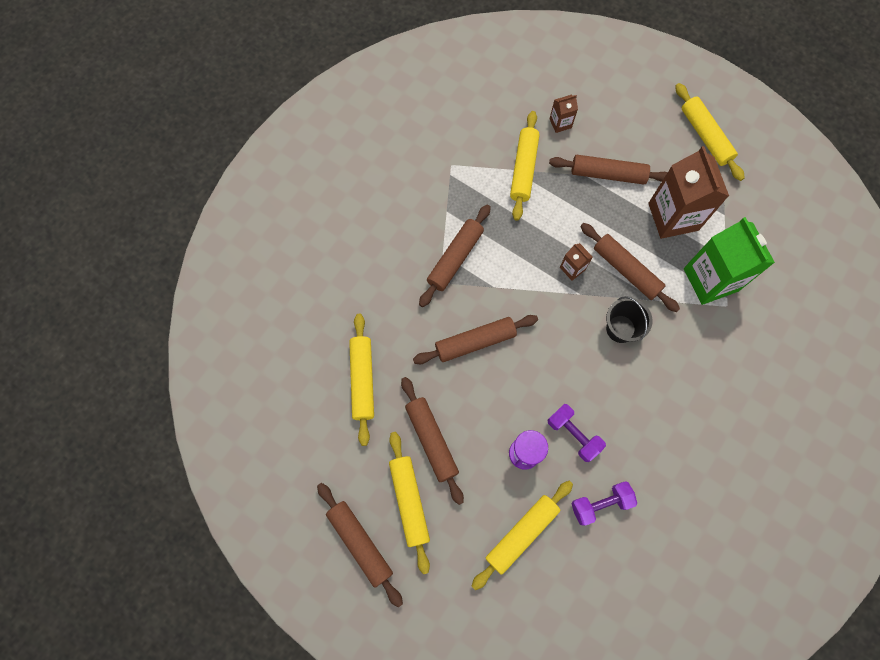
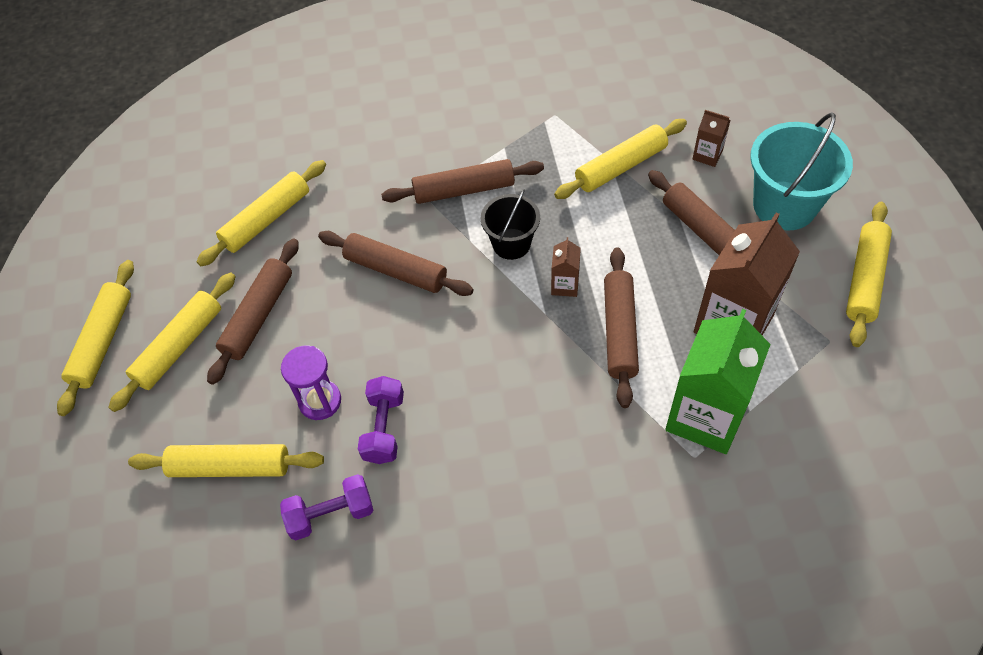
camera: 50 degrees right, 15 degrees down
(360, 543) = (102, 341): brown rolling pin -> yellow rolling pin
(600, 504) = (331, 514): purple dumbbell -> purple dumbbell turned 45 degrees counterclockwise
(620, 329) = (548, 378): black bucket -> black bucket (511, 244)
(628, 123) = (784, 205): none -> turquoise bucket

